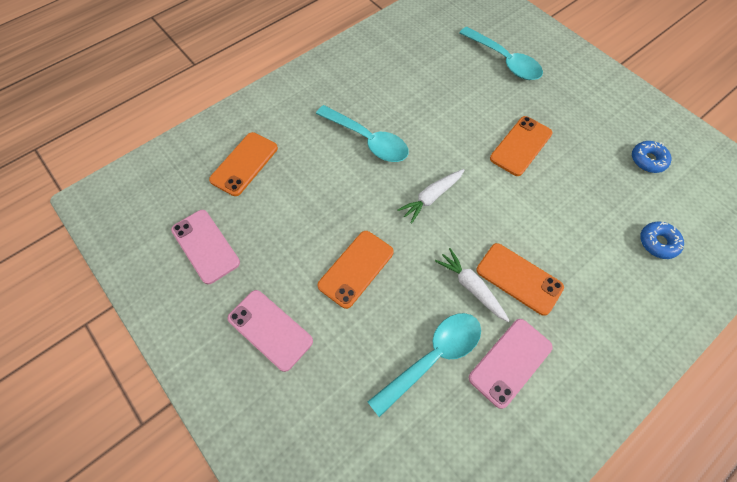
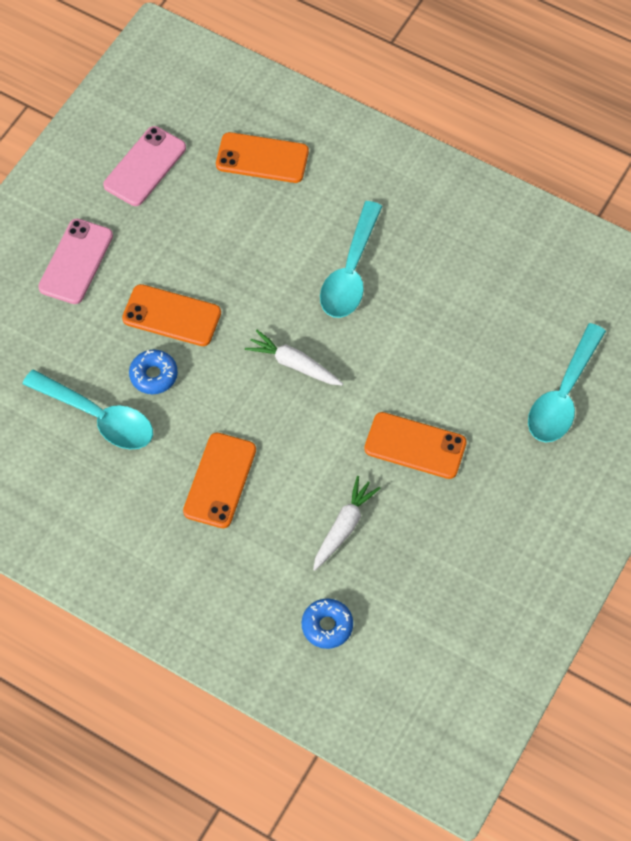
camera: 70 degrees right, 0 degrees up
(471, 287) = (191, 434): white carrot -> white carrot (343, 527)
(510, 362) = (118, 491): pink phone -> none
(648, 160) = (456, 603): blue donut -> blue donut (153, 375)

